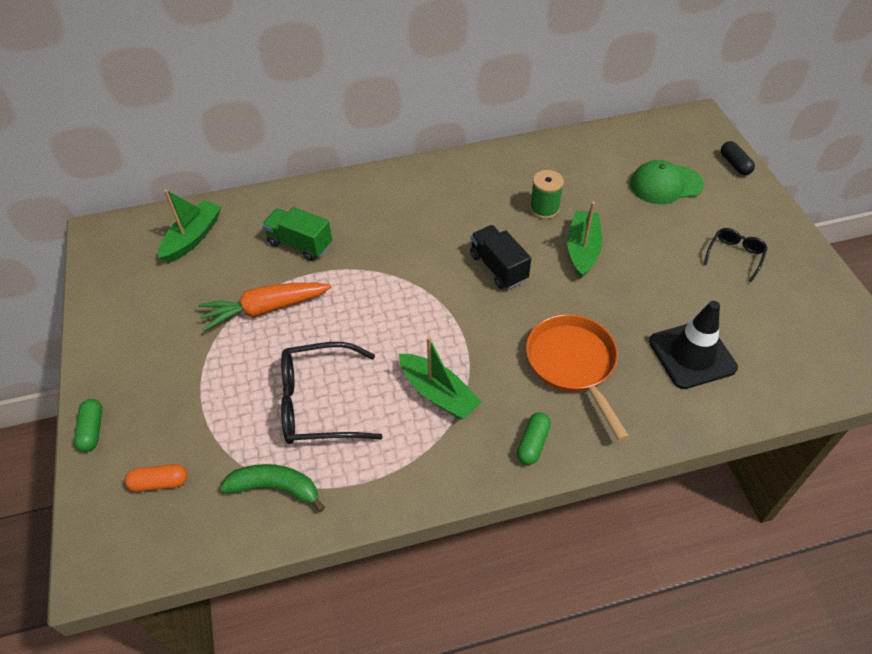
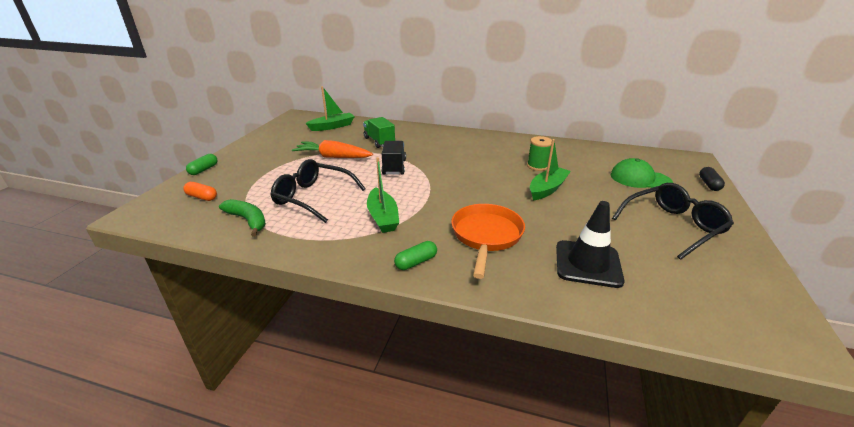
camera: 30 degrees right, 20 degrees down
(498, 267) = (481, 180): black truck -> black truck (394, 167)
(735, 256) = (672, 226): black glasses -> black glasses, size x1.85

